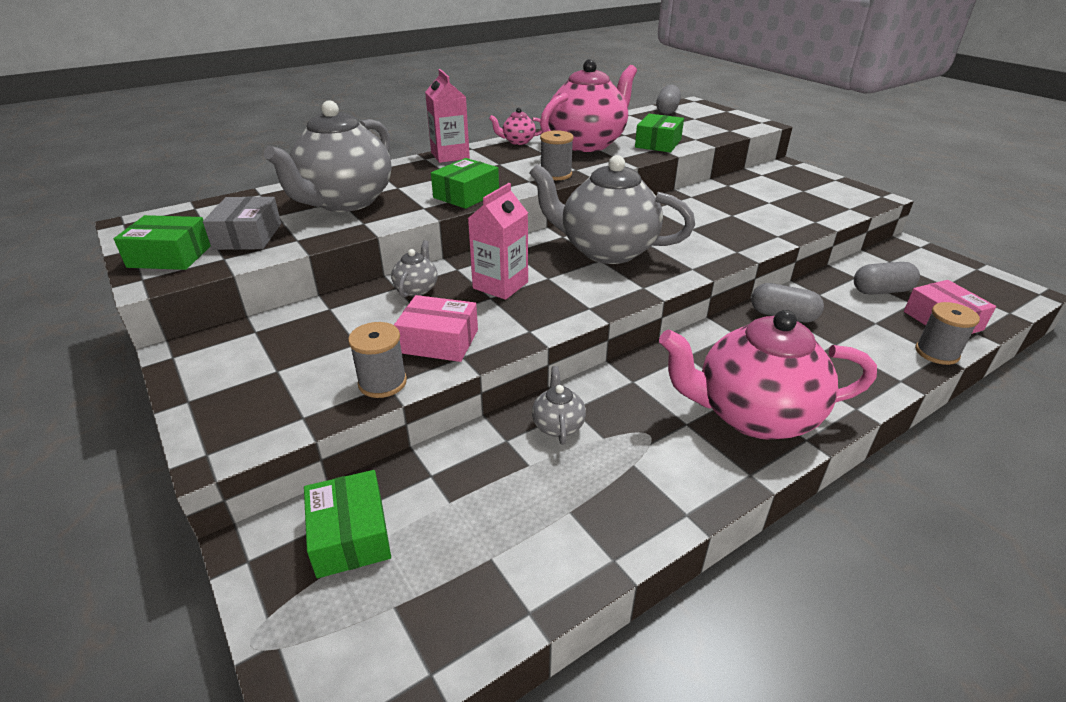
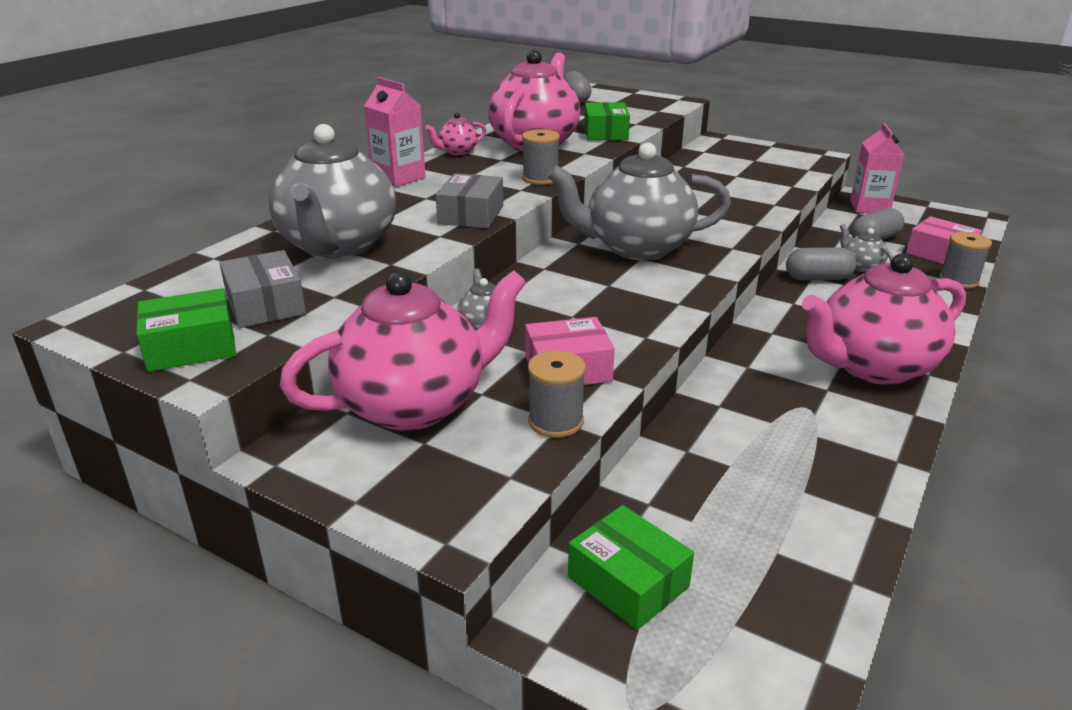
camera: 25 degrees left, 5 degrees down
(302, 339) = (415, 405): none -> pink teapot
(466, 195) = (471, 215): green box -> grey box
(500, 285) = (569, 302): pink carton -> pink carton (869, 207)
(558, 425) = (721, 423): grey teapot -> grey teapot (861, 266)

